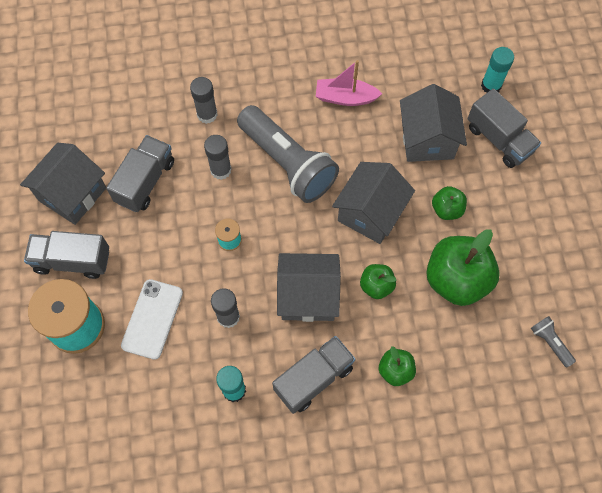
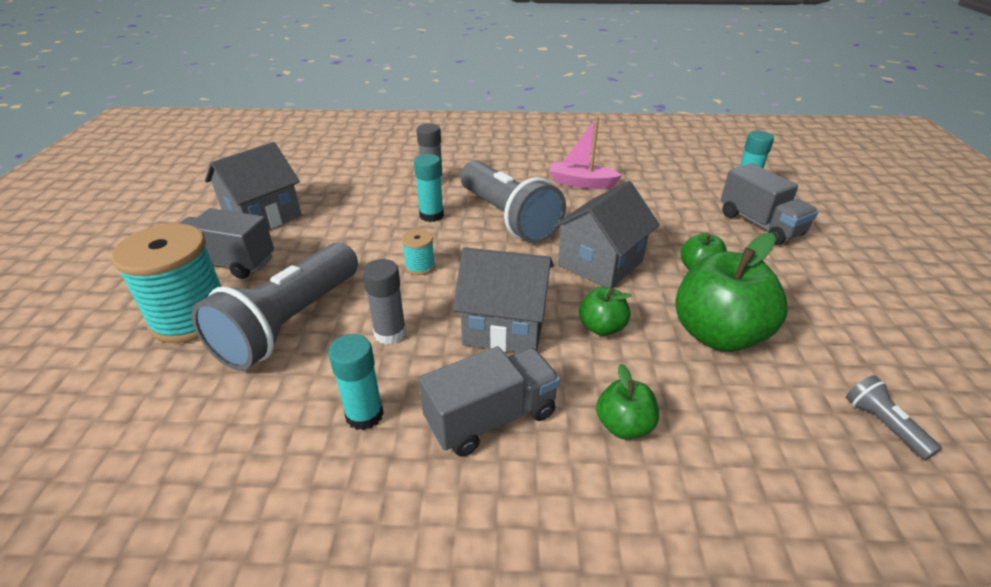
camera: 10 degrees right, 30 degrees down
(145, 181) = (345, 215): grey truck -> none
(152, 319) = (289, 323): white phone -> grey flashlight
(221, 170) = (431, 215): grey glue stick -> turquoise glue stick
(427, 139) = (673, 216): grey house -> none

